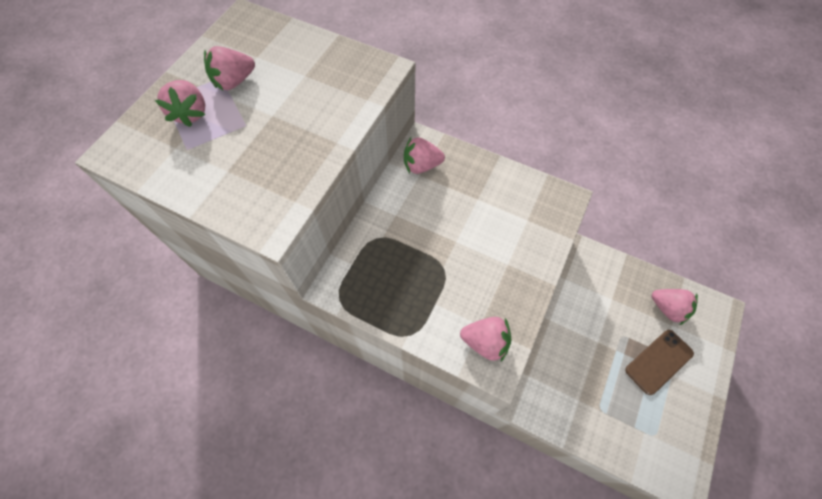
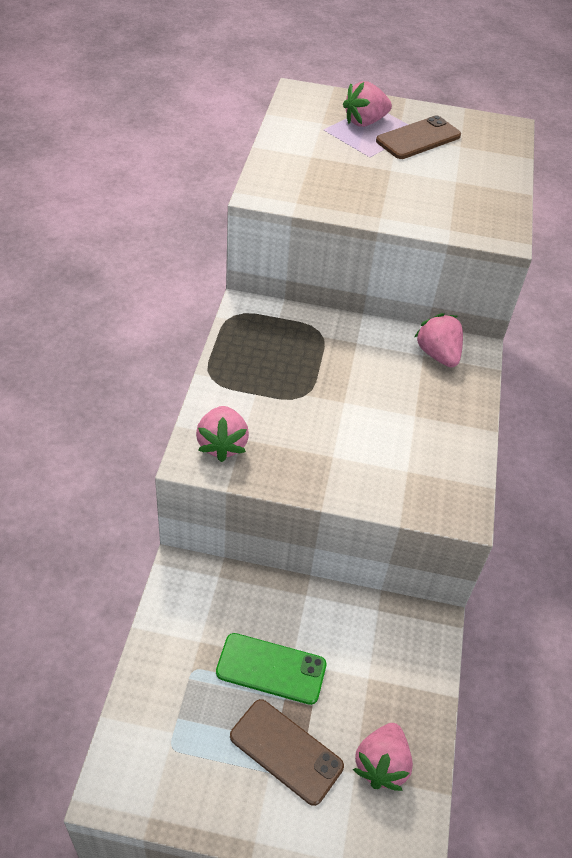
camera: 70 degrees right, 15 degrees down
(234, 81) = (418, 138): pink strawberry -> brown phone
(603, 357) = (271, 669): none -> green phone

